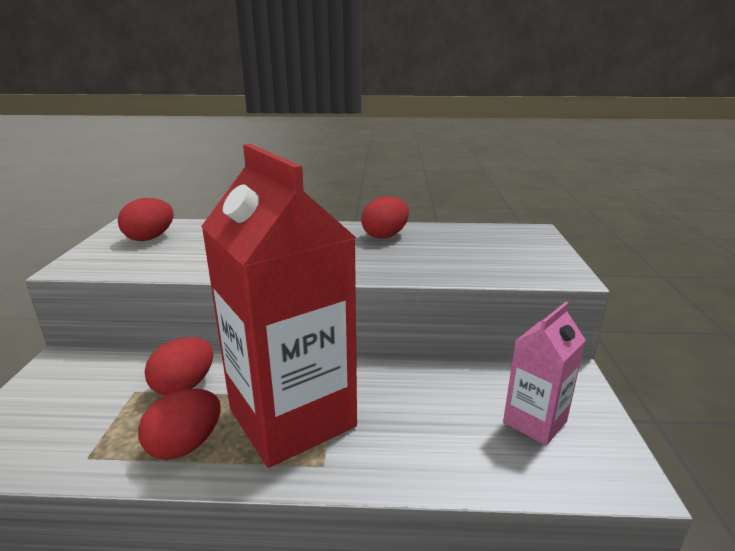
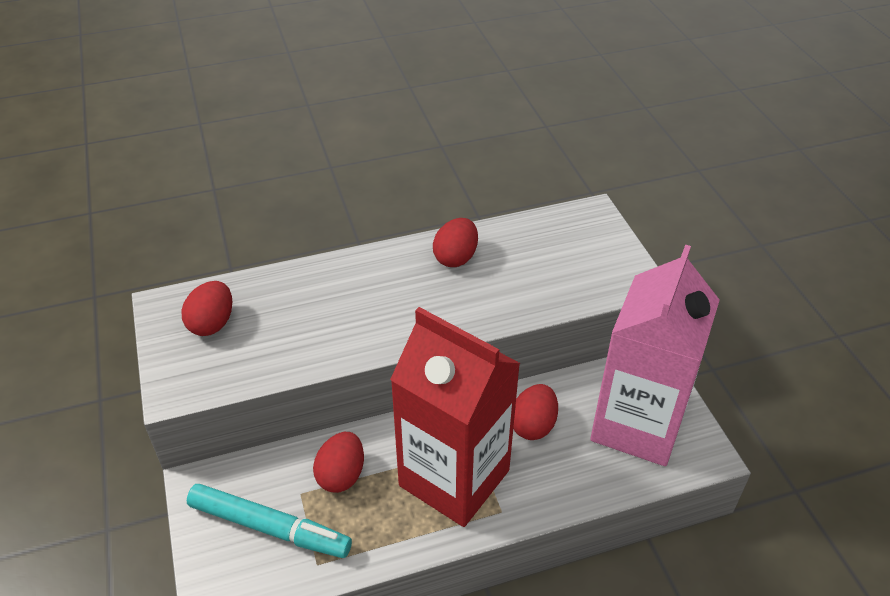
camera: 20 degrees left, 20 degrees up
(79, 411) = (269, 527): none -> turquoise marker
(185, 445) = (387, 529): red egg -> red egg (533, 425)
(535, 422) = (637, 425): pink carton -> pink carton, size x2.08

